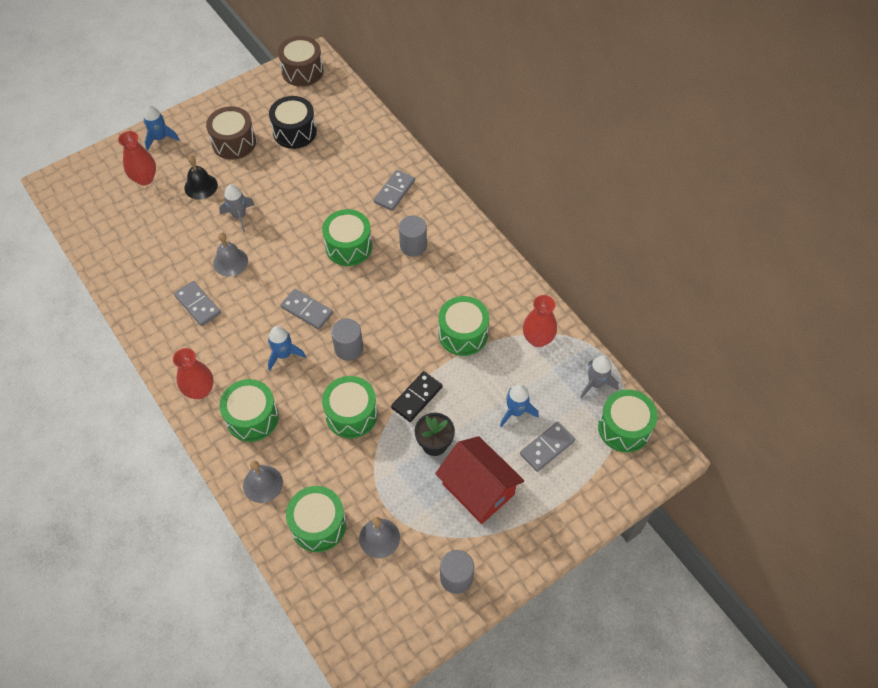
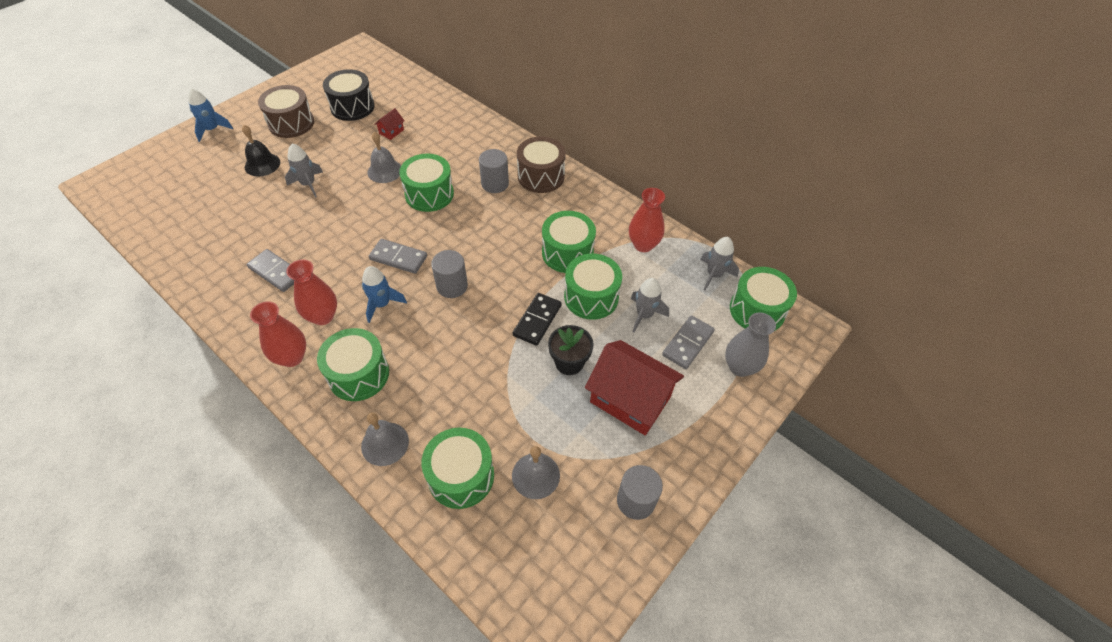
camera: 15 degrees left, 5 degrees down
(145, 179) = (200, 166): red vase -> red vase (323, 316)
(230, 262) = (306, 226): grey bell -> grey bell (384, 171)
(302, 71) = (350, 59): brown drum -> brown drum (541, 176)
(327, 168) = (391, 132): none -> red house
(351, 414) = (470, 350): green drum -> green drum (591, 297)
(394, 192) = (463, 142): grey domino -> none
(516, 412) = (644, 315): blue rocket -> grey rocket
(587, 480) = (739, 367): none -> grey vase

